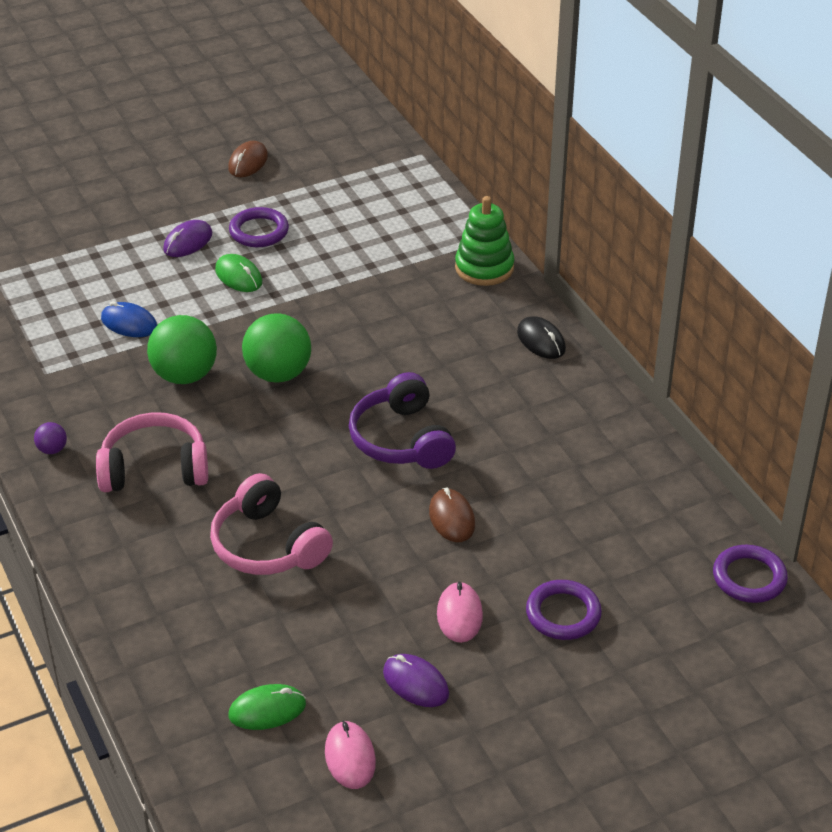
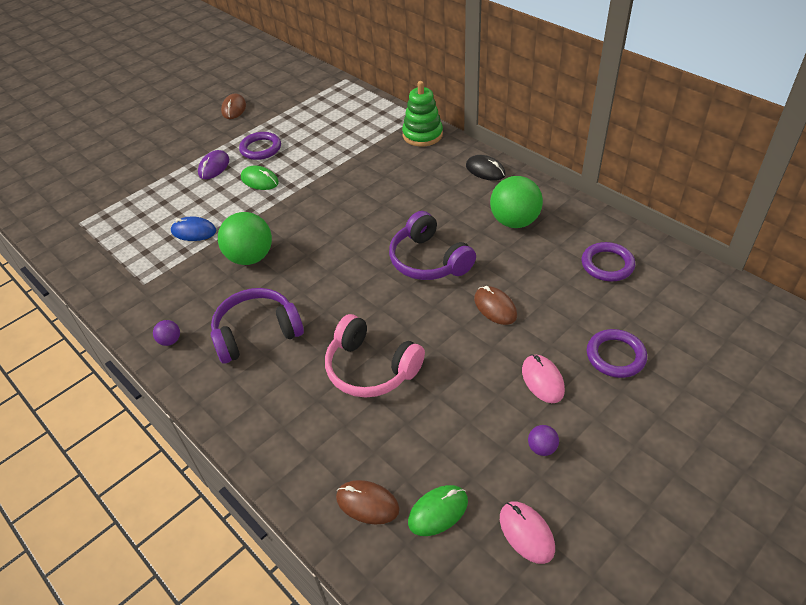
camera: 15 degrees left, 5 degrees up
(154, 468) = (257, 333): pink headphones -> purple headphones
(196, 680) = (367, 503): none -> brown mouse
(278, 373) = (318, 238): green ball -> green ball (514, 221)
(415, 683) = (542, 448): purple mouse -> purple ball
(749, 578) = (722, 290): purple ring -> purple ring (607, 264)

